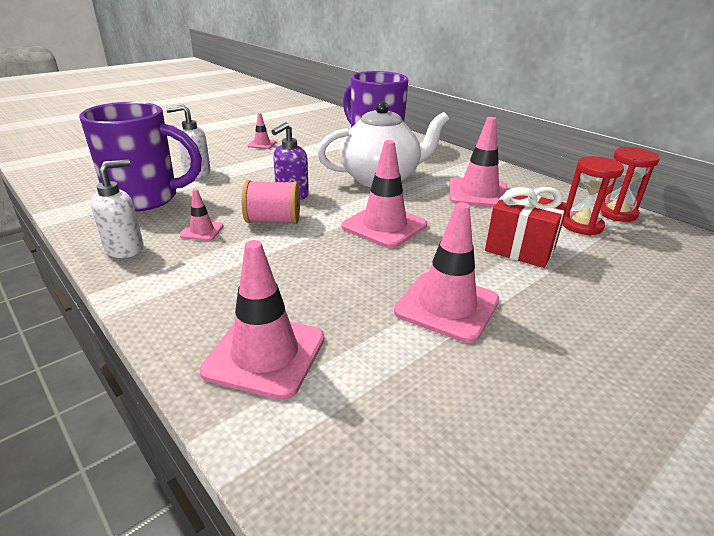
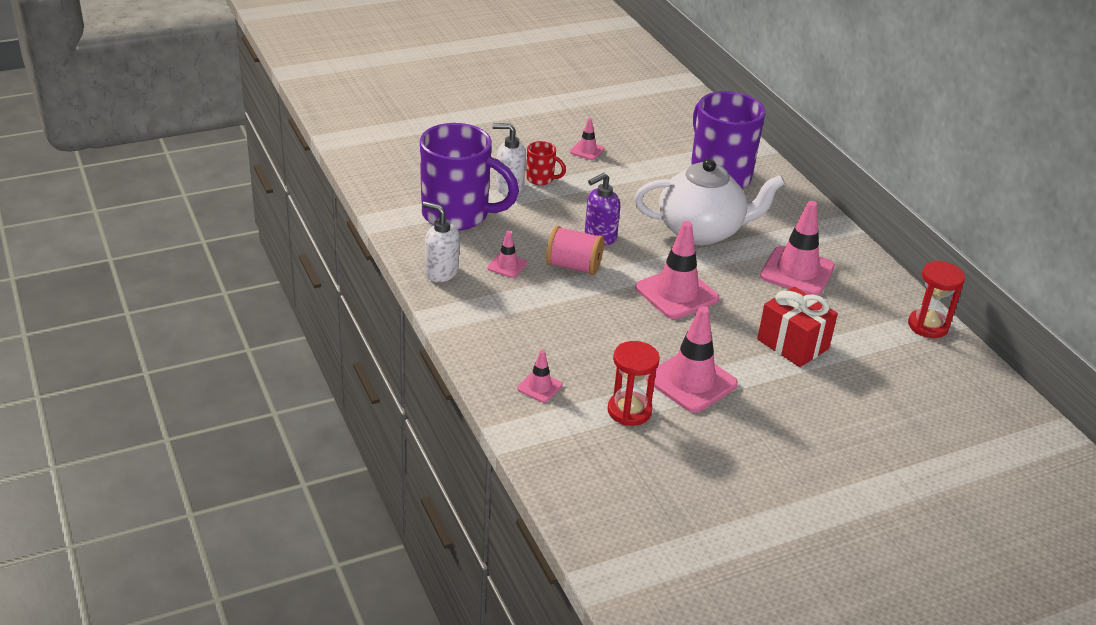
camera: 15 degrees right, 5 degrees up
(125, 249) = (441, 272): white soap dispenser -> white soap dispenser turned 120 degrees counterclockwise
(226, 165) = (541, 179): none -> red mug
(265, 354) = (539, 387): pink traffic cone -> pink traffic cone, size x0.50
(581, 226) = (876, 332): red hourglass -> red hourglass (629, 411)

